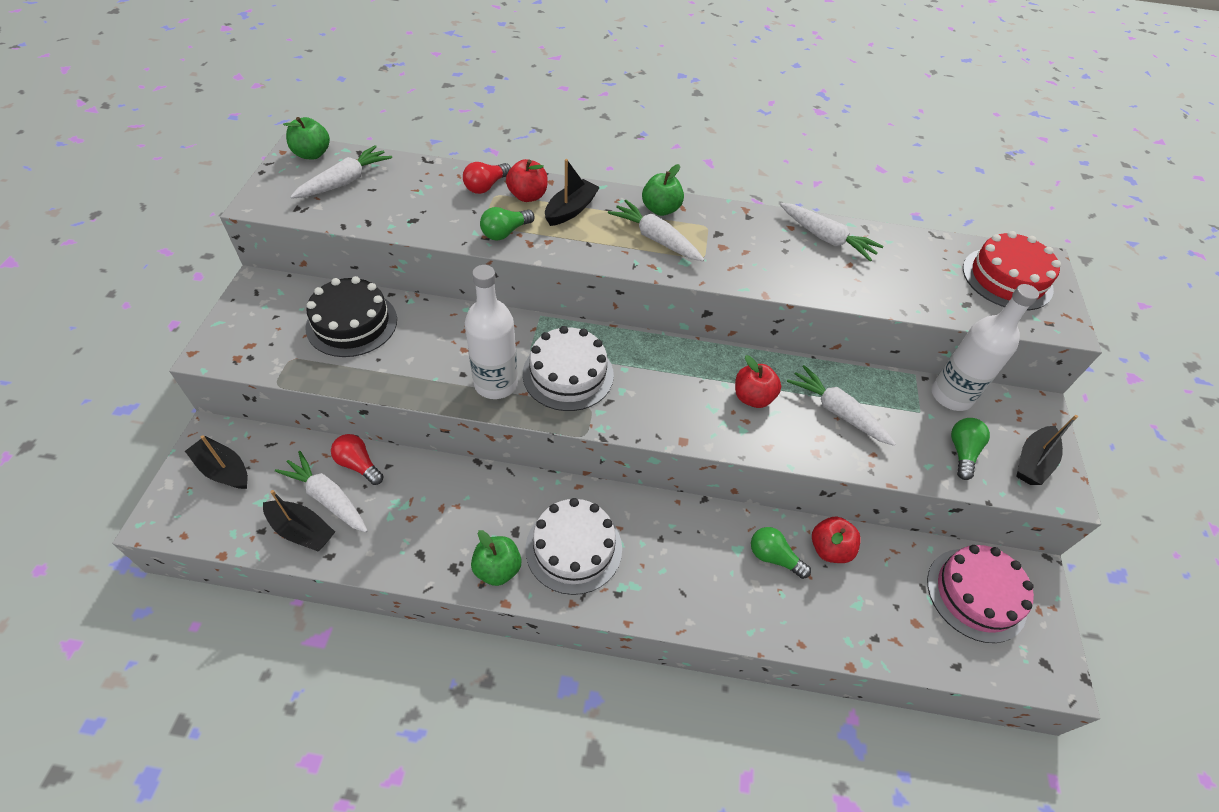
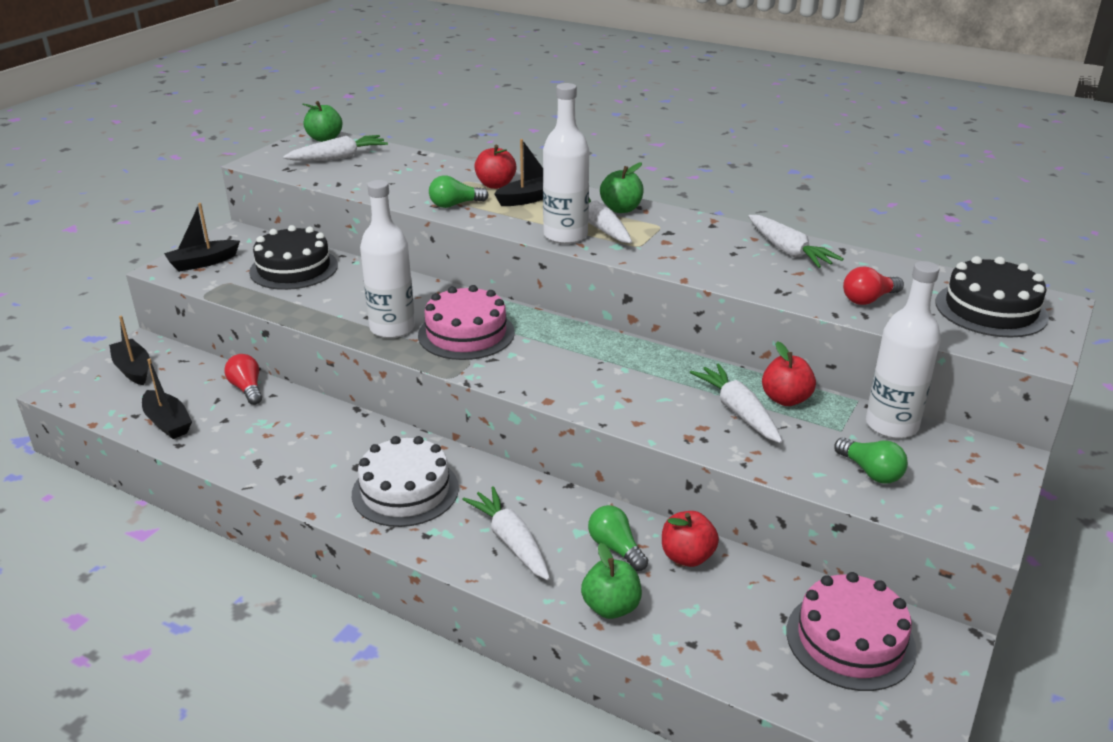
camera: 25 degrees right, 20 degrees down
(328, 498) = (205, 406): white carrot -> white carrot (511, 542)
(486, 186) = (461, 174): red light bulb -> red light bulb (868, 299)
(497, 569) = (321, 488): green apple -> green apple (611, 607)
(568, 374) = (466, 334): white cake -> pink cake
(632, 256) = (565, 235): none -> white bottle
(752, 397) = (648, 383): red apple -> red apple (785, 399)
(962, 452) = (870, 472): green light bulb -> green light bulb turned 105 degrees clockwise
(1007, 278) = (991, 309): red cake -> black cake
(1032, 462) = (960, 498): black boat -> black boat (203, 262)

